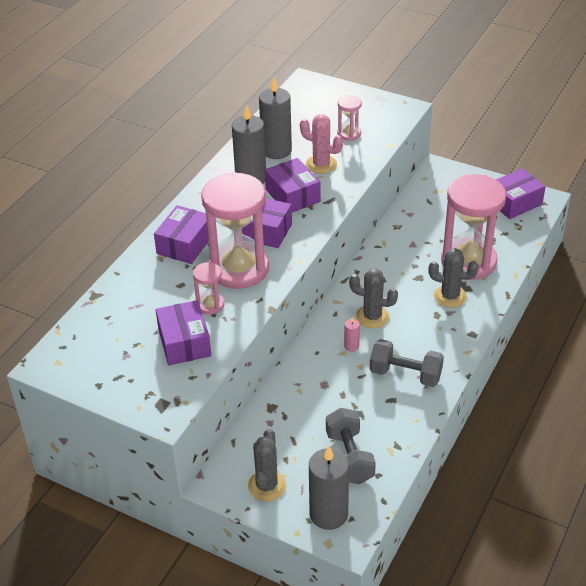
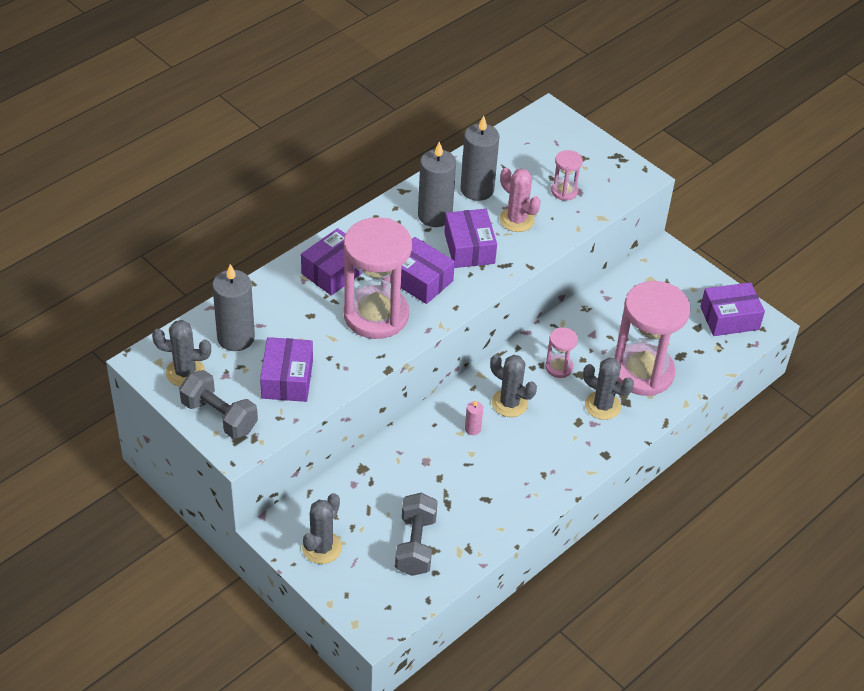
camera: 15 degrees right, 5 degrees up
(87, 364) = (185, 372): none -> grey cactus
(210, 305) = (330, 346): pink hourglass -> pink hourglass (559, 367)
(328, 514) = (368, 595): grey candle -> grey candle (236, 338)
(405, 374) = (513, 476): grey dumbbell -> grey dumbbell (219, 416)

